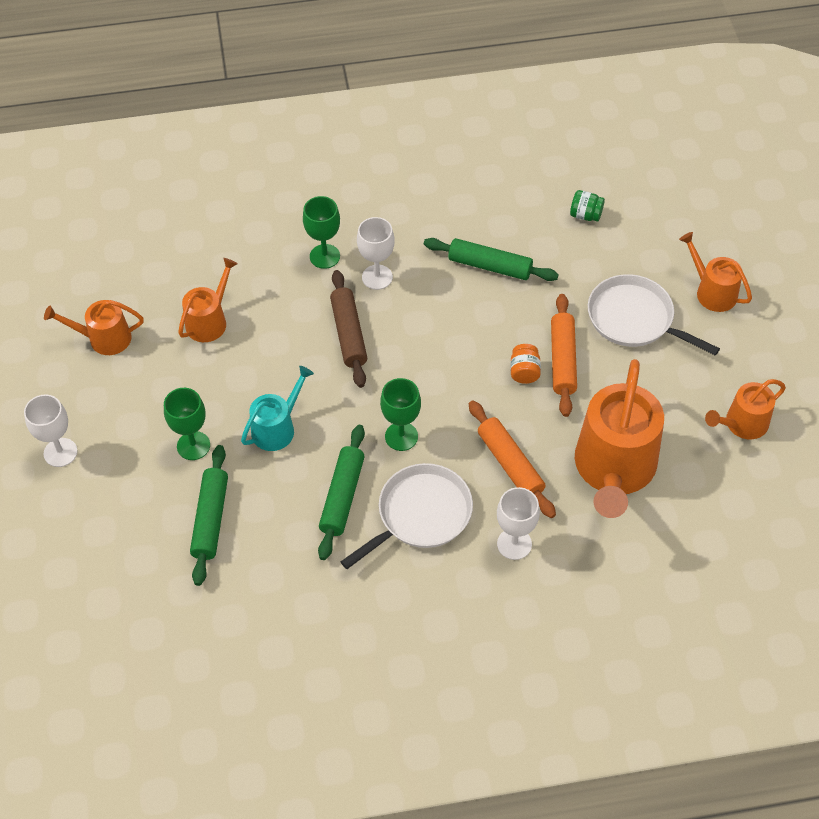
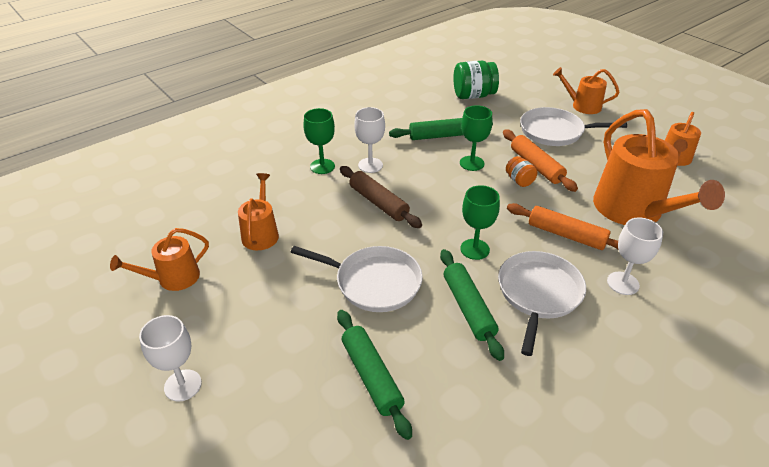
camera: 30 degrees left, 15 degrees down
(193, 445) = (311, 325): green goblet -> green goblet (471, 163)
(277, 428) = (374, 282): turquoise watering can -> white pan
(585, 215) = (473, 95): green jar -> green jar, size x1.84

